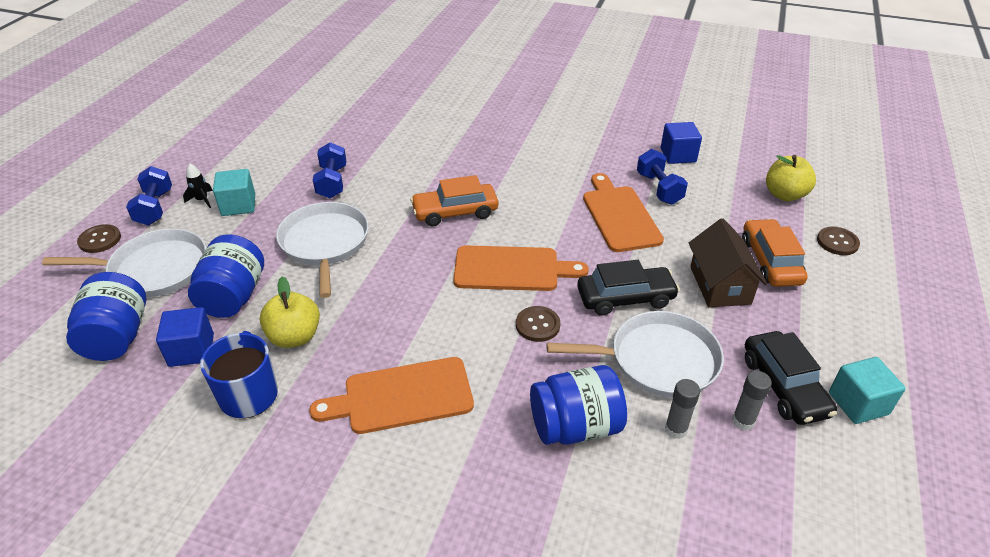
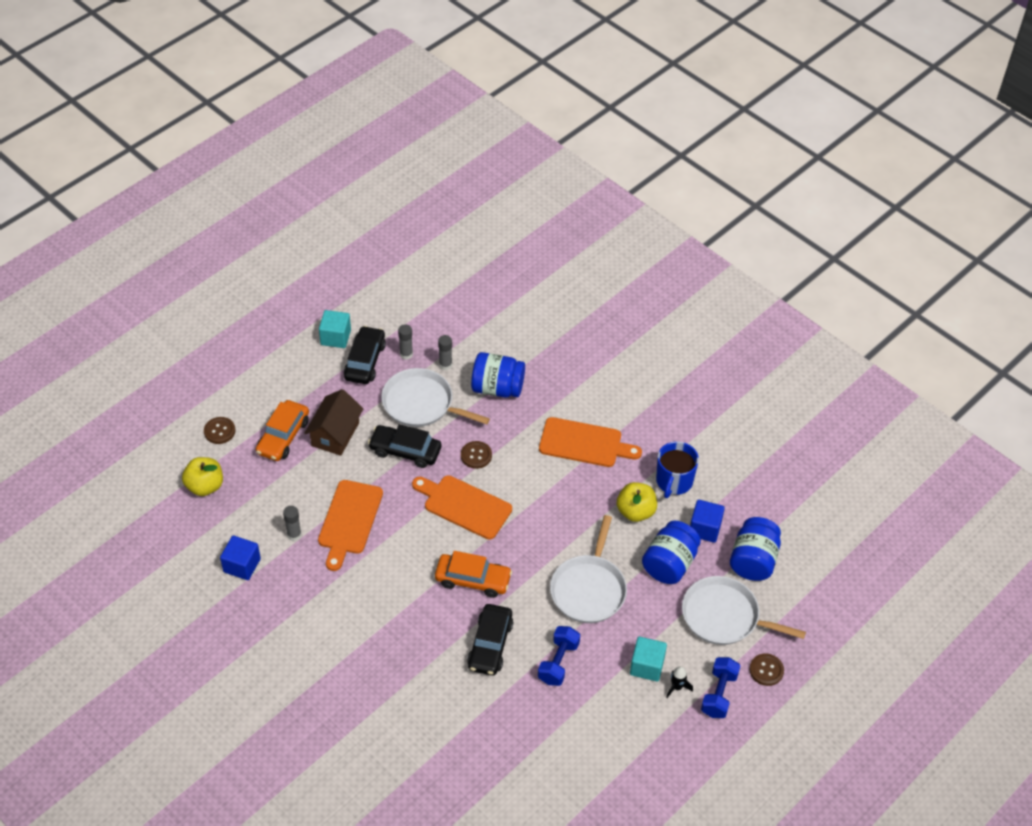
camera: 155 degrees left, 10 degrees up
(406, 174) = (490, 645): none -> black car
(659, 188) = (294, 535): blue dumbbell -> grey glue stick

